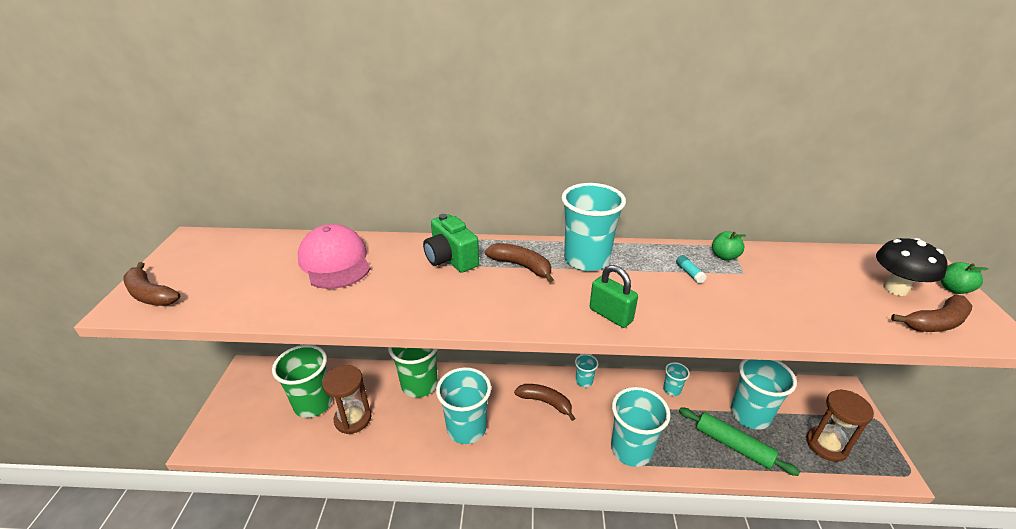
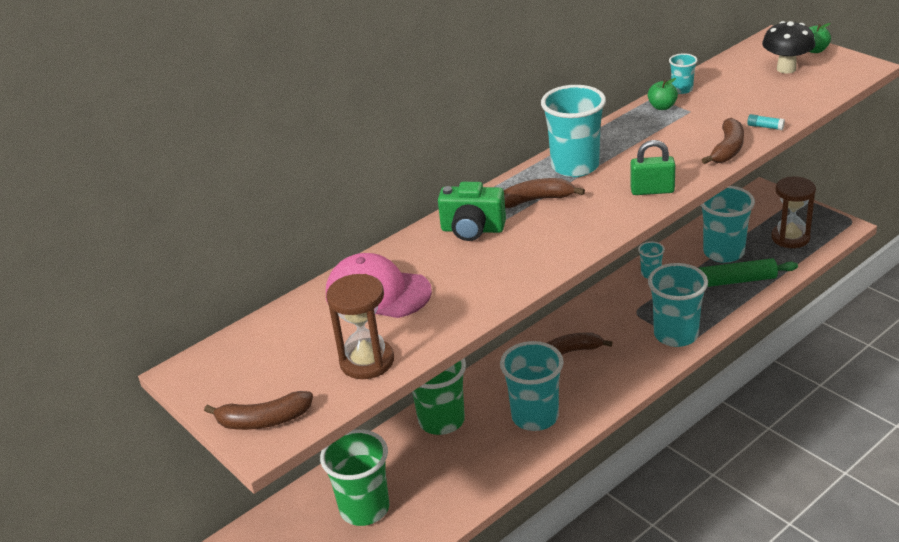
camera: 40 degrees left, 0 degrees up
(353, 419) = (424, 487): brown hourglass -> brown hourglass (367, 361)
(584, 381) = (577, 315): turquoise cup -> turquoise cup (682, 89)
(689, 273) = (657, 132): turquoise glue stick -> turquoise glue stick (765, 127)
(935, 322) = (829, 78): brown banana -> brown banana (727, 149)

